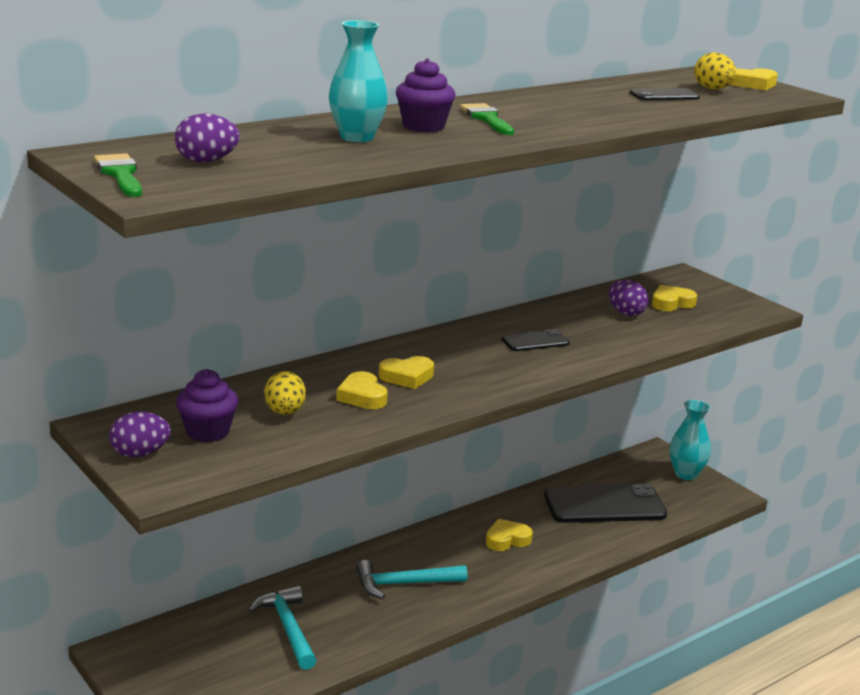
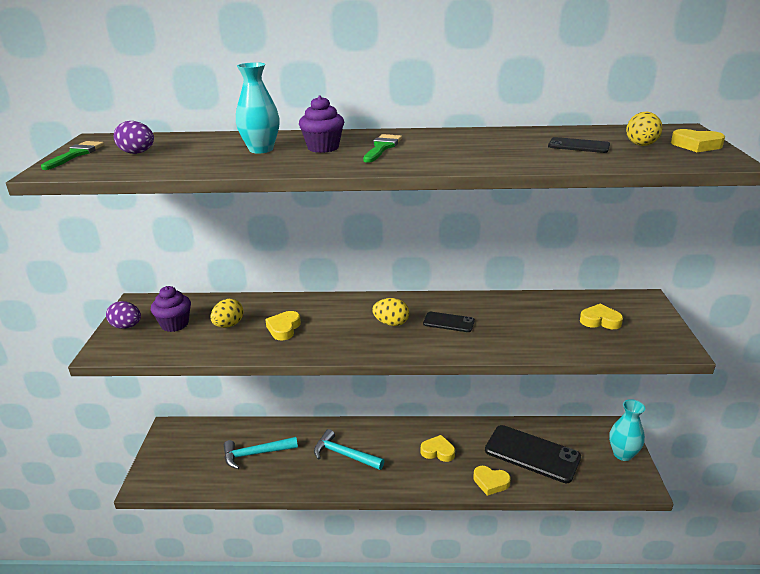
camera: 40 degrees right, 5 degrees up
(288, 628) = (255, 454): turquoise hammer -> turquoise hammer turned 120 degrees counterclockwise
(407, 377) = (329, 323): yellow heart -> yellow heart (490, 482)
(477, 358) = (391, 323): none -> yellow egg
(626, 313) = (550, 319): purple egg -> none

